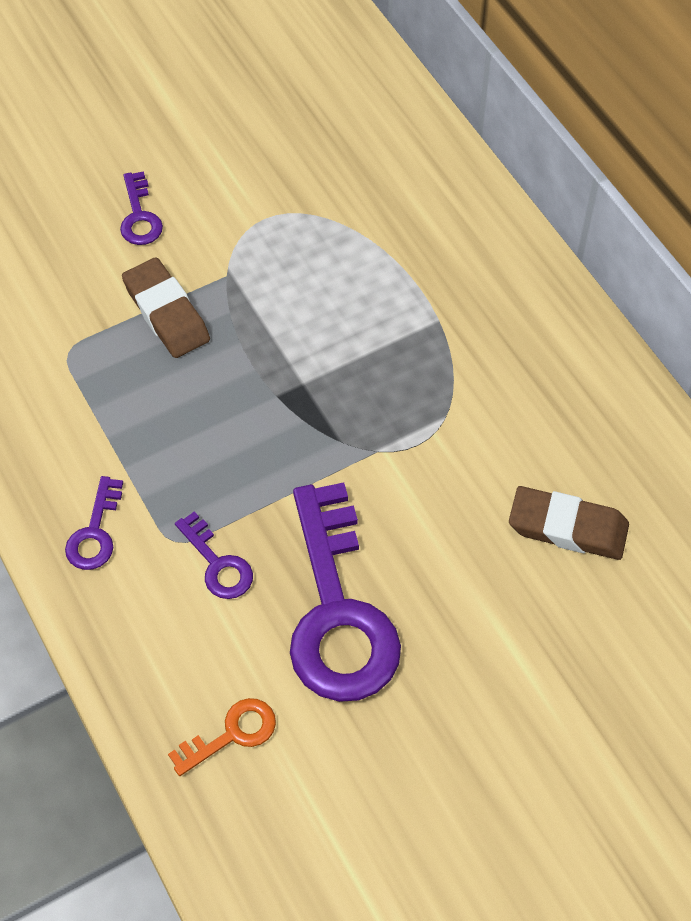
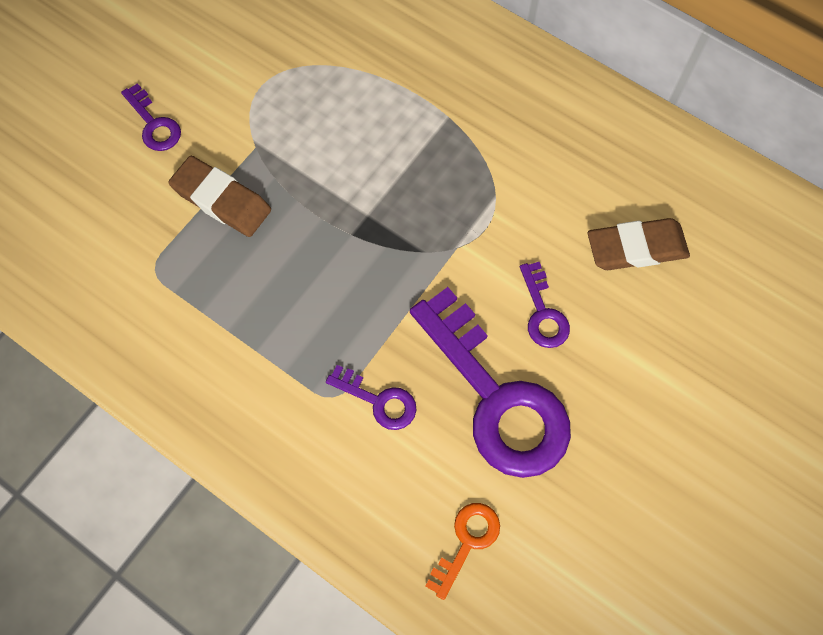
camera: 25 degrees left, 10 degrees up
(95, 532) = (261, 419): purple key -> purple key (543, 313)

